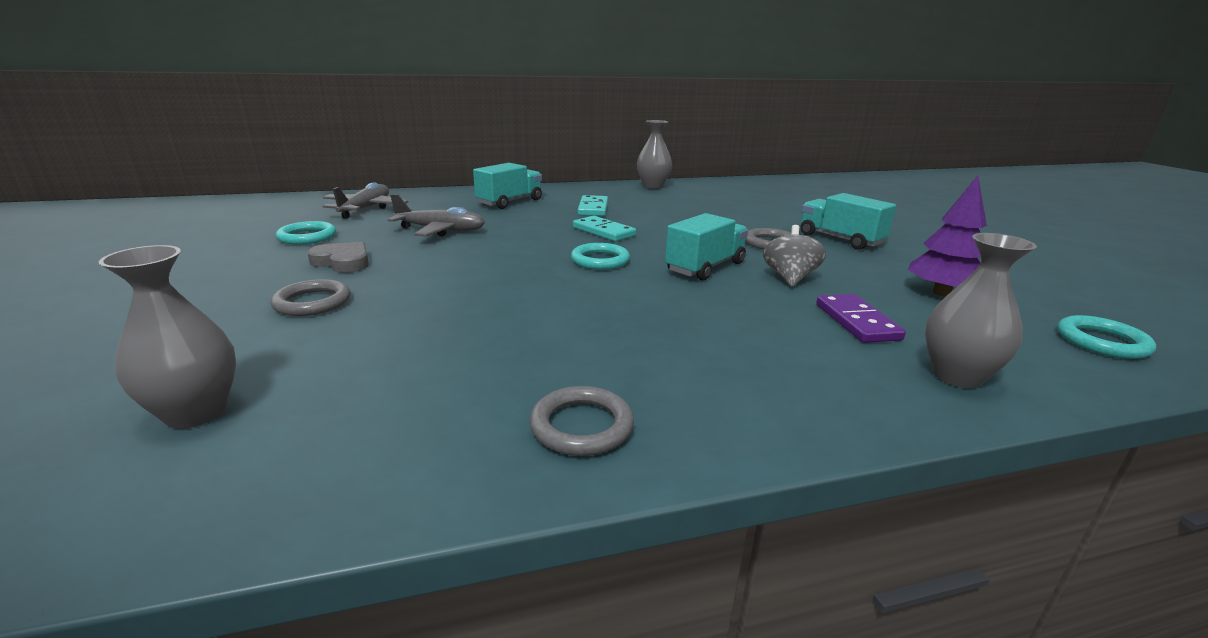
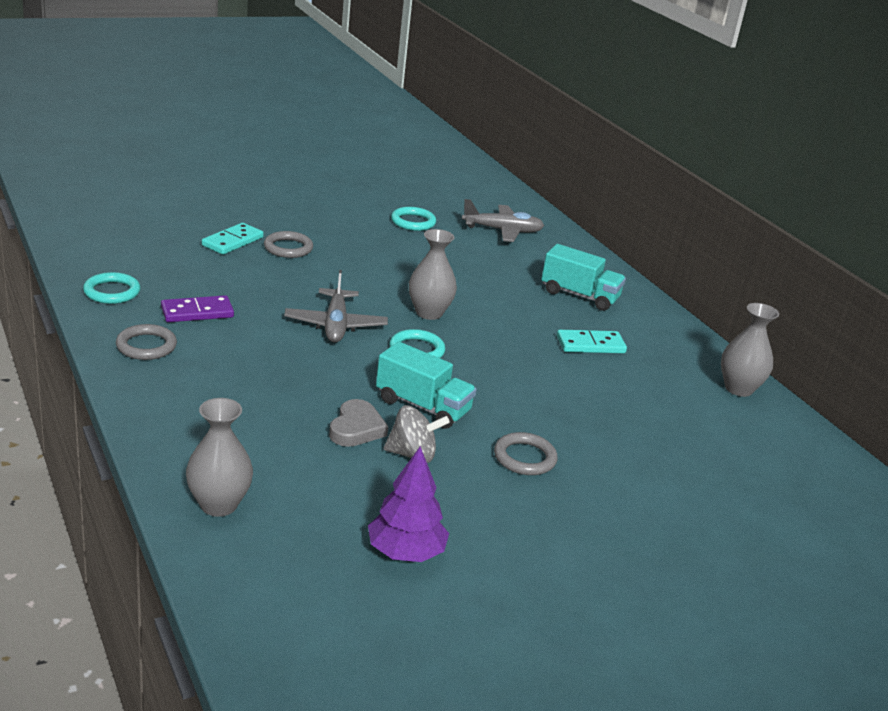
camera: 75 degrees right, 5 degrees up
(196, 413) = (156, 247): grey vase -> grey vase (429, 313)
(343, 262) = (364, 244): grey heart -> grey heart (356, 428)
(441, 230) = (460, 271): grey plane -> grey plane (335, 325)
(604, 231) = (506, 352): turquoise domino -> turquoise domino (233, 241)
(840, 239) = (574, 517): turquoise truck -> none
(856, 322) = (313, 475): purple domino -> purple domino (197, 312)
(1102, 342) = (302, 628): turquoise ring -> turquoise ring (112, 292)

